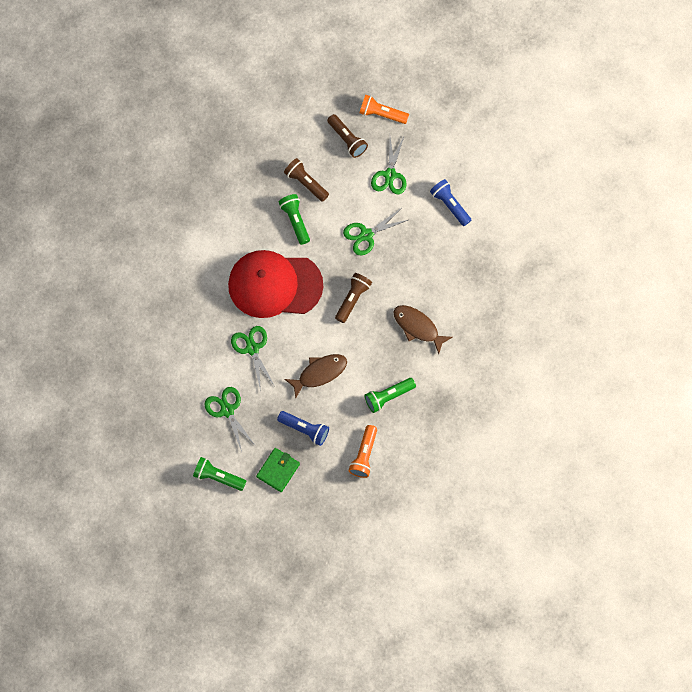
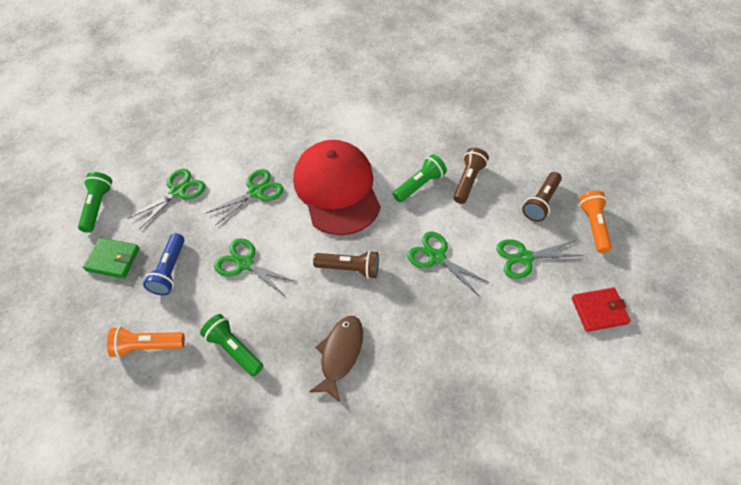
camera: 70 degrees right, 15 degrees down
(319, 373) = (244, 263): brown fish -> green scissors
(448, 147) = (599, 311): none -> red wallet
(450, 205) = (523, 338): blue flashlight -> none

